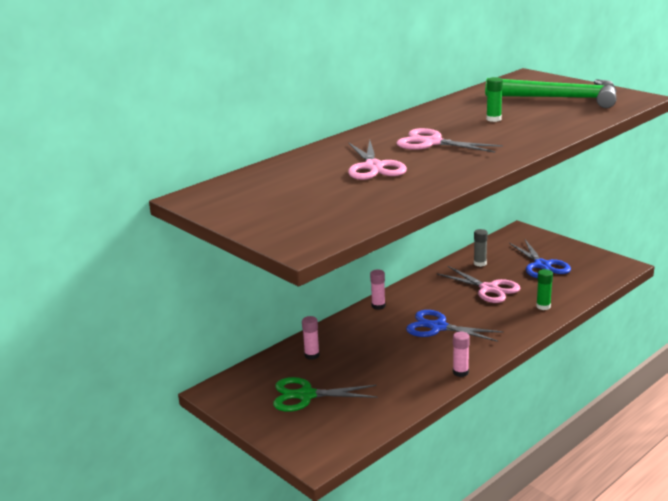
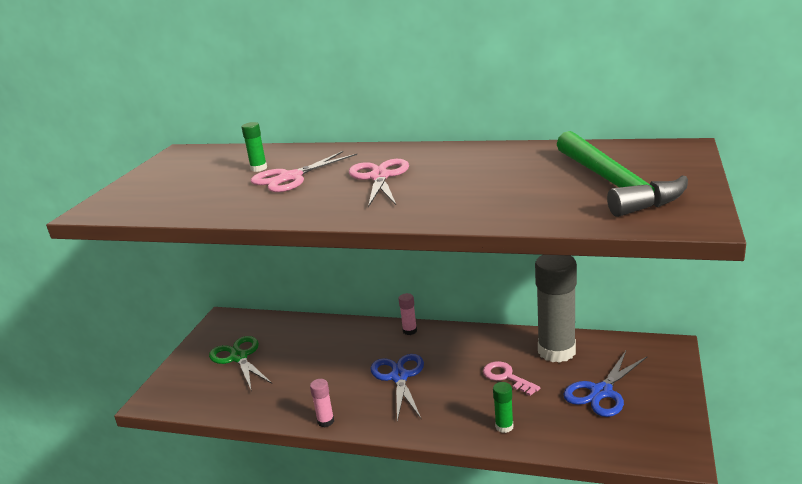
camera: 60 degrees right, 0 degrees up
(312, 355) = (301, 334): pink glue stick -> none
(480, 263) = (556, 351): grey glue stick -> grey glue stick, size x2.38
(489, 289) = (506, 377): pink scissors -> pink key
(493, 119) = (487, 178): green glue stick -> green glue stick (259, 168)

